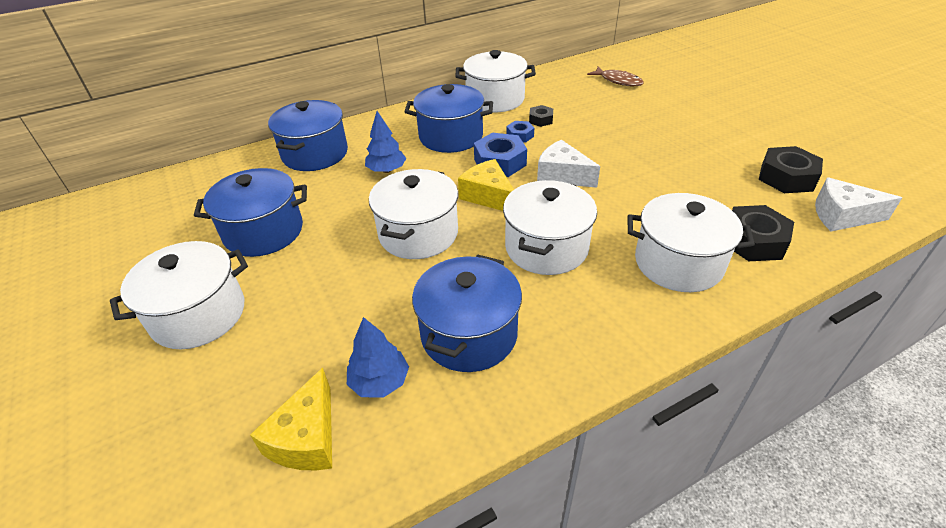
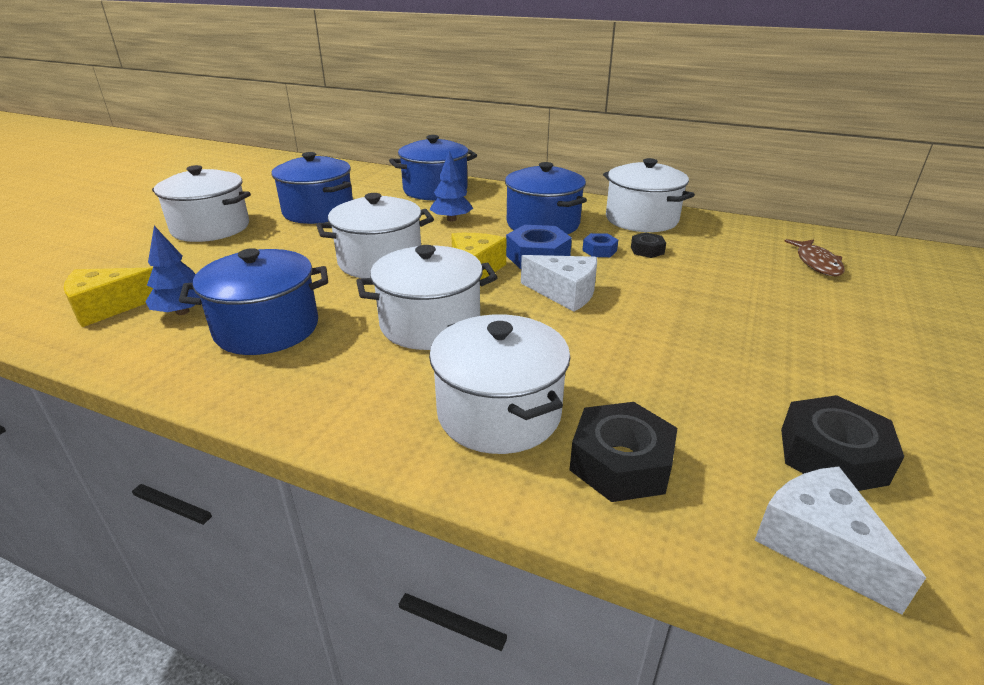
camera: 50 degrees right, 10 degrees down
(562, 175) = (564, 293): white cheese -> white cheese turned 120 degrees clockwise

